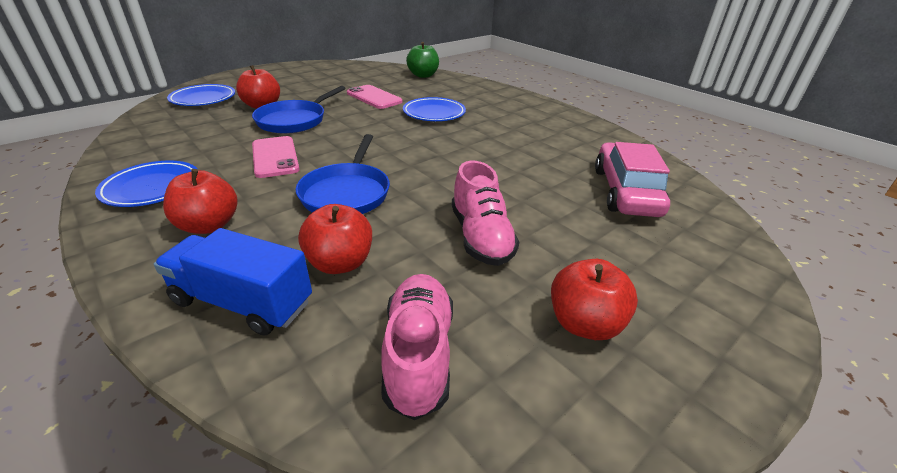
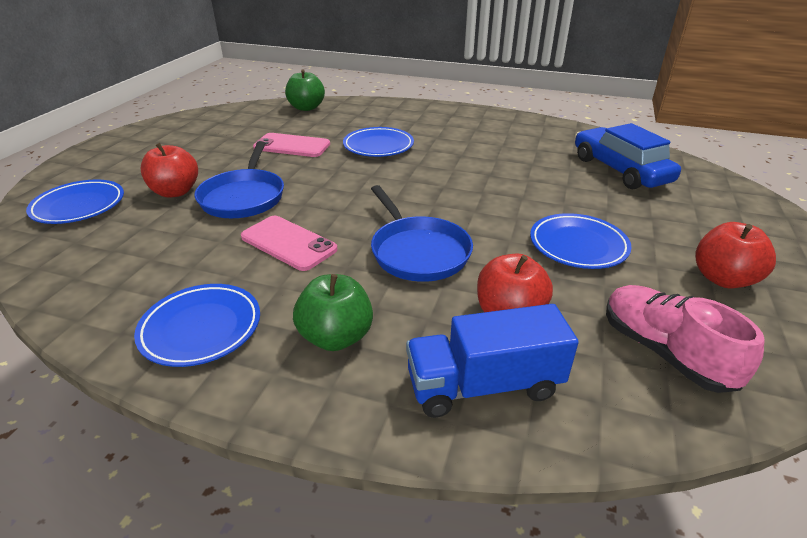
camera: 30 degrees left, 0 degrees up
(209, 225) = (336, 337): red apple -> green apple
(480, 237) = (578, 245): pink shoe -> blue plate
(625, 191) = (620, 170): pink car -> blue car

